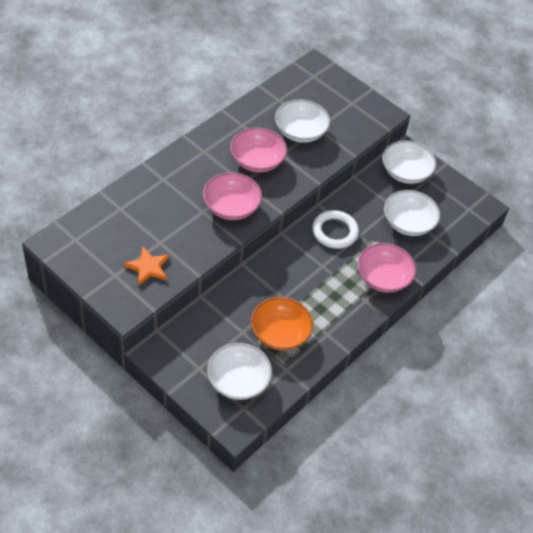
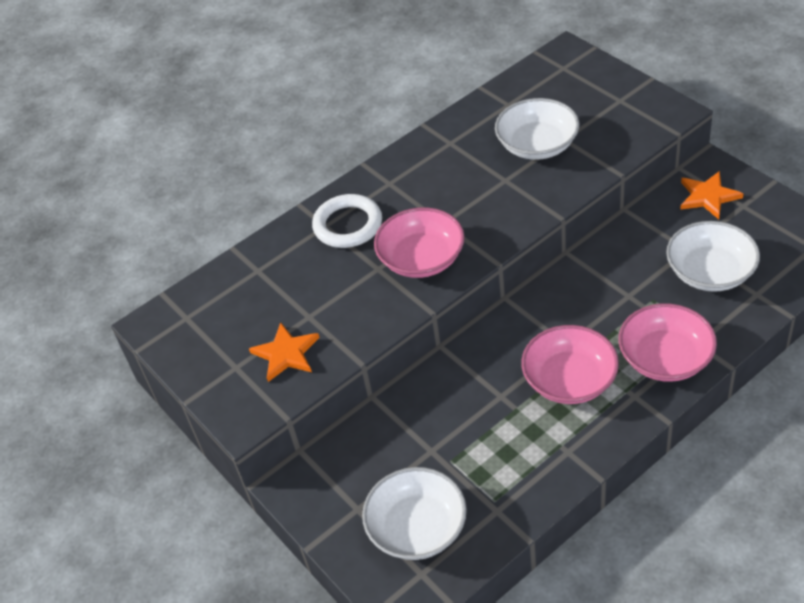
camera: 20 degrees right, 5 degrees down
(257, 160) = (467, 190): pink bowl -> pink bowl (569, 380)
(280, 333) = (491, 451): orange bowl -> none
(334, 232) = (589, 292): white ring -> white ring (348, 225)
(406, 172) = (708, 197): white bowl -> orange star

